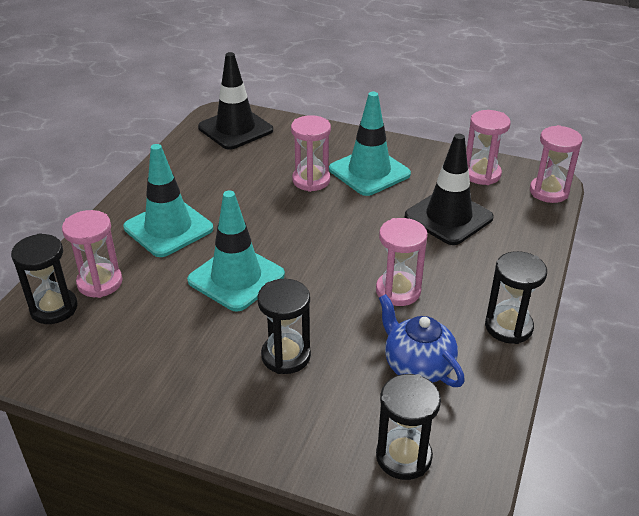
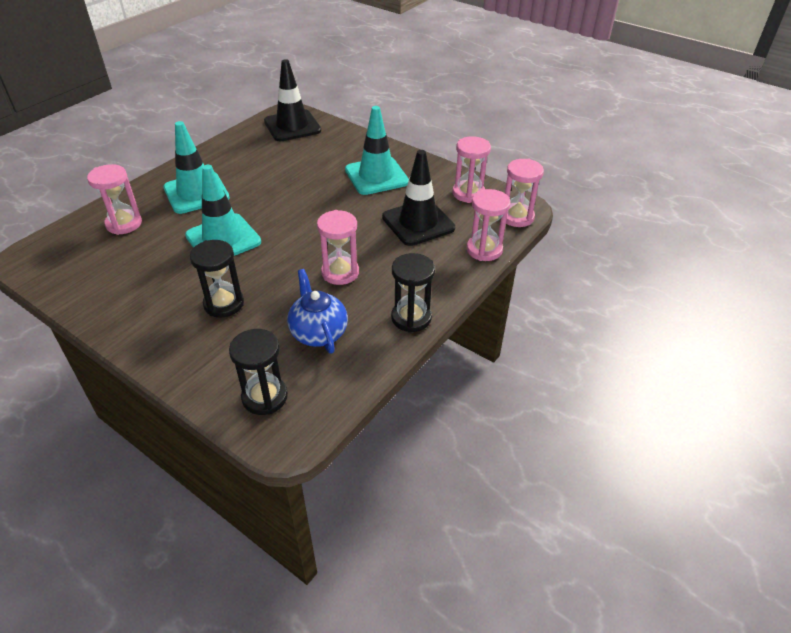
camera: 15 degrees right, 5 degrees up
(54, 308) = (82, 236): black hourglass -> none
(311, 180) = (326, 175): pink hourglass -> pink hourglass (484, 250)

